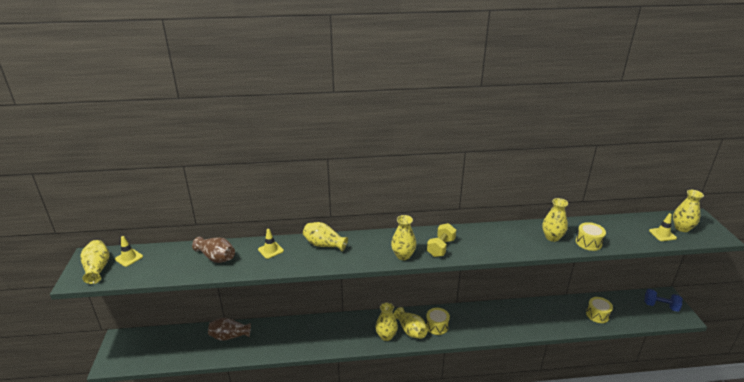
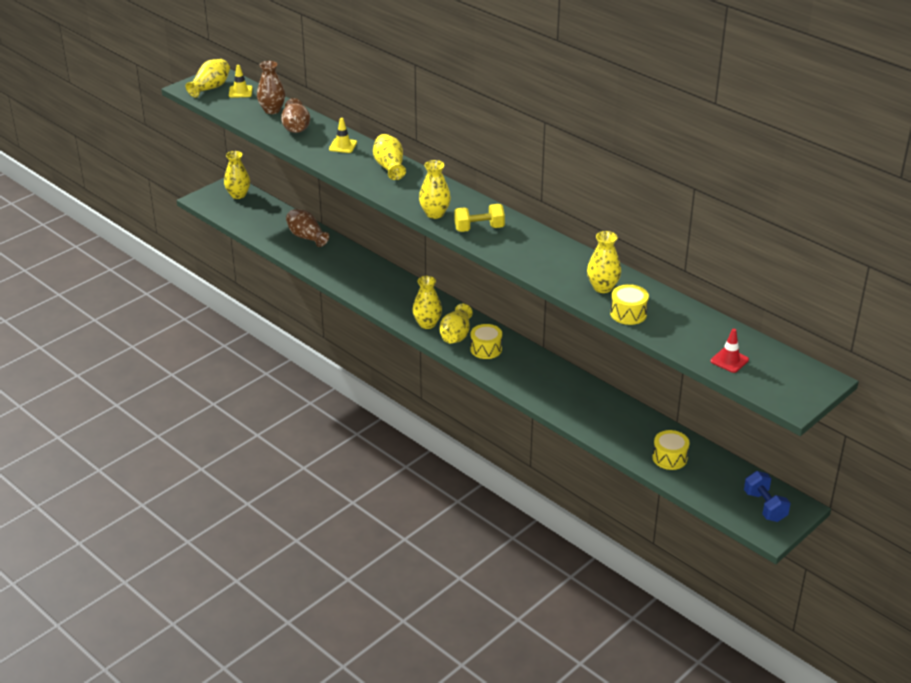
camera: 50 degrees right, 5 degrees up
(177, 256) = (272, 110): none -> brown vase
(662, 234) = (729, 360): yellow traffic cone -> red traffic cone
(682, 228) = (769, 372): yellow vase -> yellow vase (238, 195)

